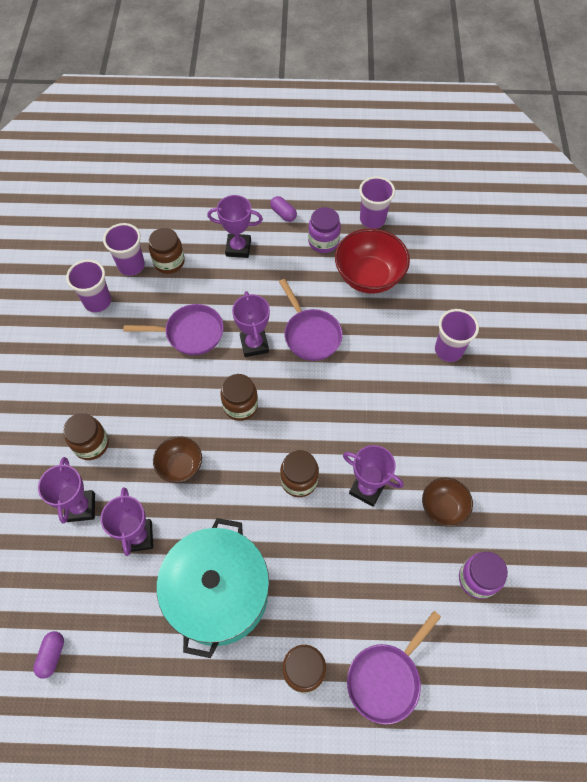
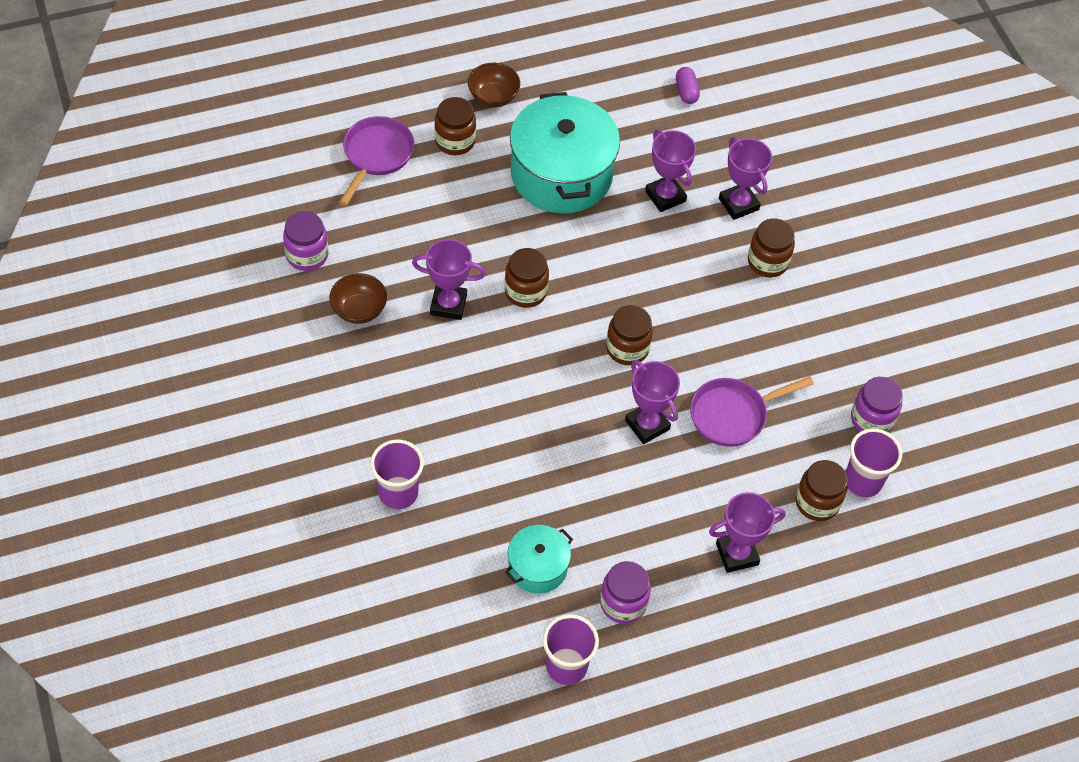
camera: 155 degrees right, 5 degrees down
(97, 302) = (871, 419): purple cup -> purple jar
(180, 466) = (660, 269): brown bowl -> brown bowl (493, 97)
(283, 214) = (701, 632): purple capsule -> none
(310, 334) = (582, 459): purple pan -> none
(369, 277) = (537, 567): red bowl -> turquoise pot

